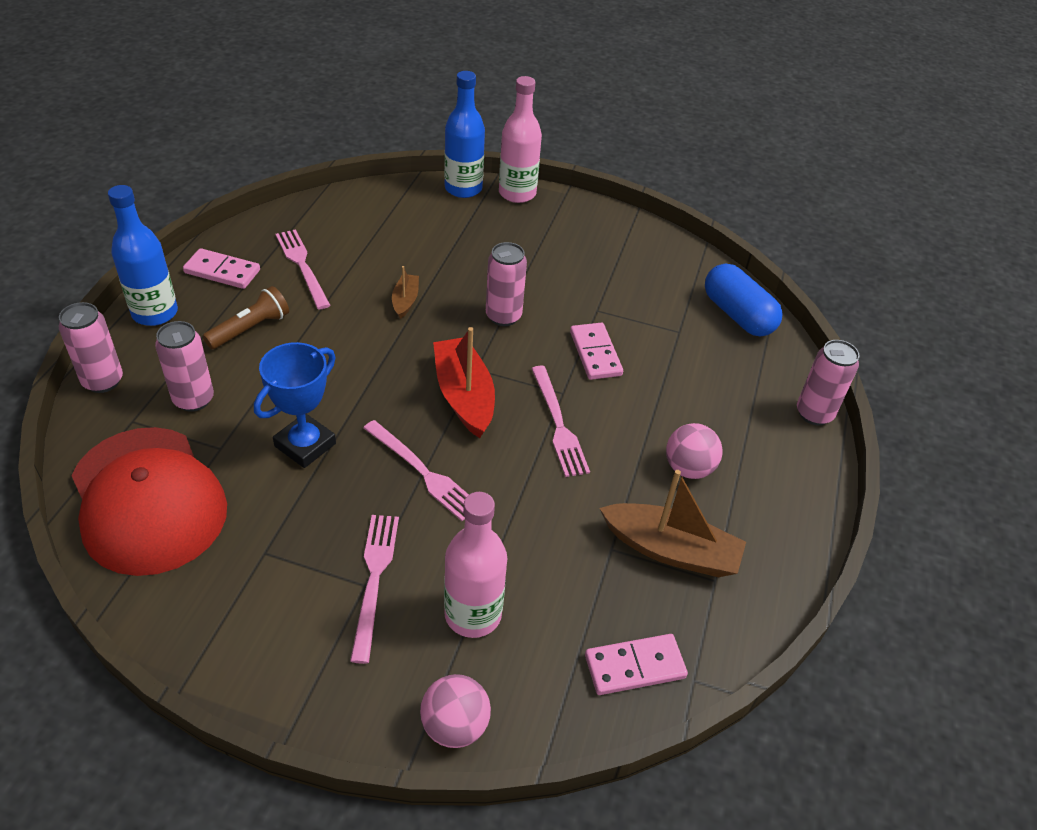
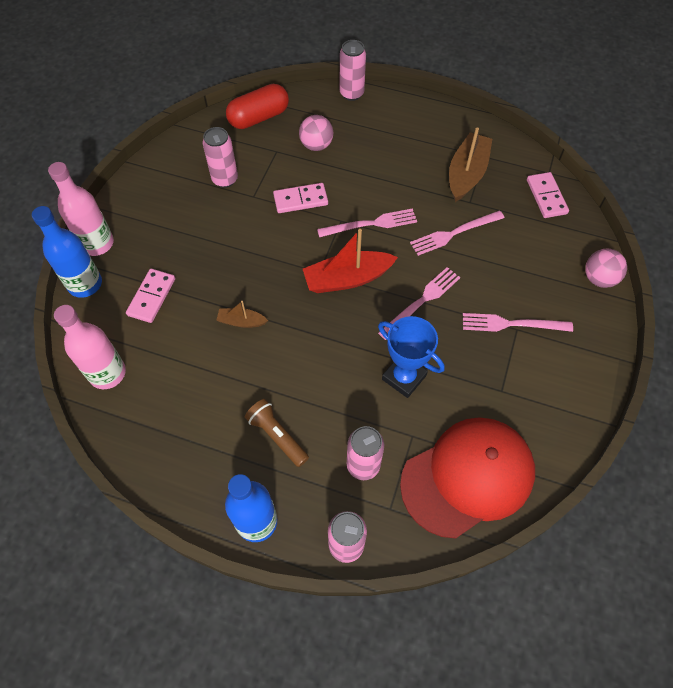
camera: 85 degrees left, 15 degrees up
(222, 272) = (198, 473): pink domino -> pink domino (152, 297)
(302, 266) = (192, 405): pink fork -> pink fork (454, 233)
(473, 614) = (527, 271): pink bottle -> pink bottle (107, 373)
(503, 316) = (260, 254): pink can -> pink can (225, 179)
(688, 468) = (403, 159): pink ball -> pink ball (316, 145)
(737, 315) = (259, 117): blue capsule -> red capsule

